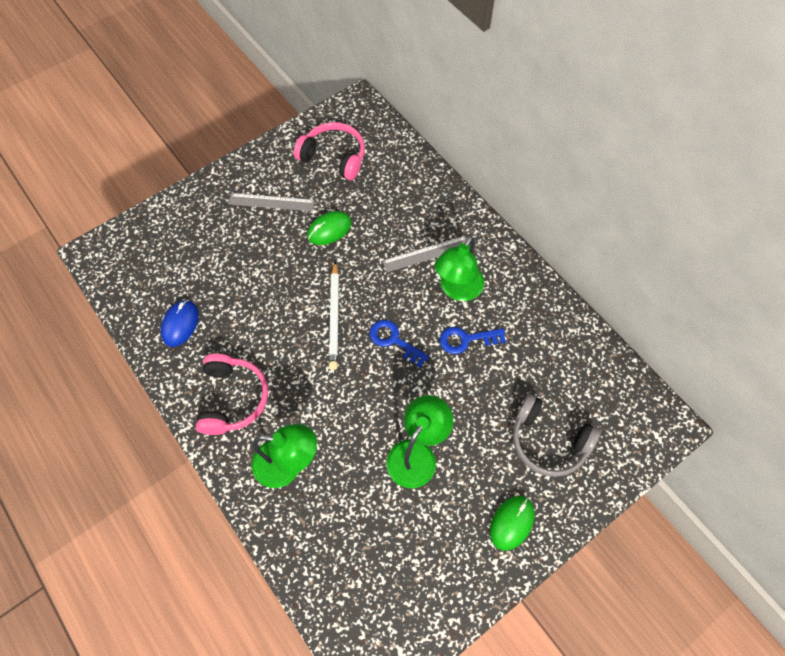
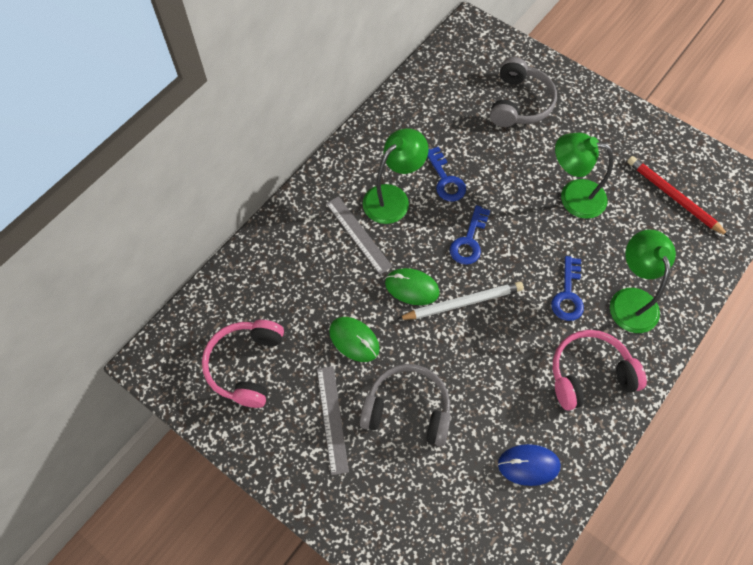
camera: 105 degrees left, 0 degrees up
(259, 252) = (407, 409): none -> grey headphones
(313, 408) = (568, 294): none -> blue key
(388, 563) = (673, 197): none -> red pencil
(457, 290) = (393, 197): green lamp -> green lamp turned 60 degrees counterclockwise
(512, 523) = (599, 117): green mouse -> green mouse (412, 287)

